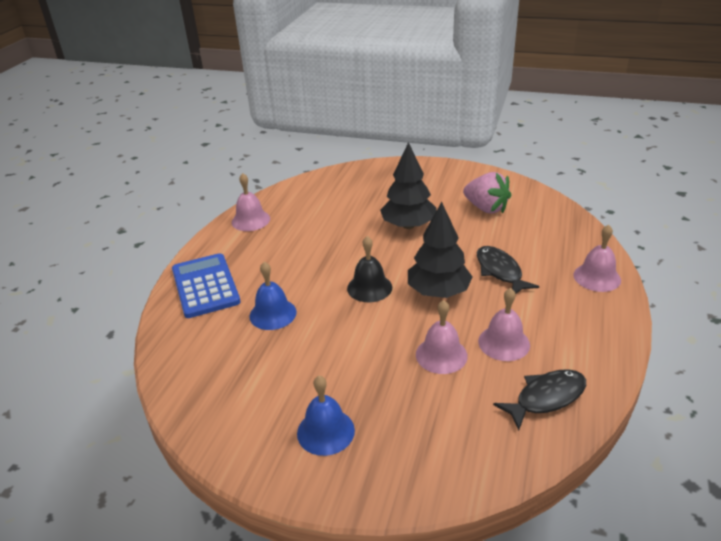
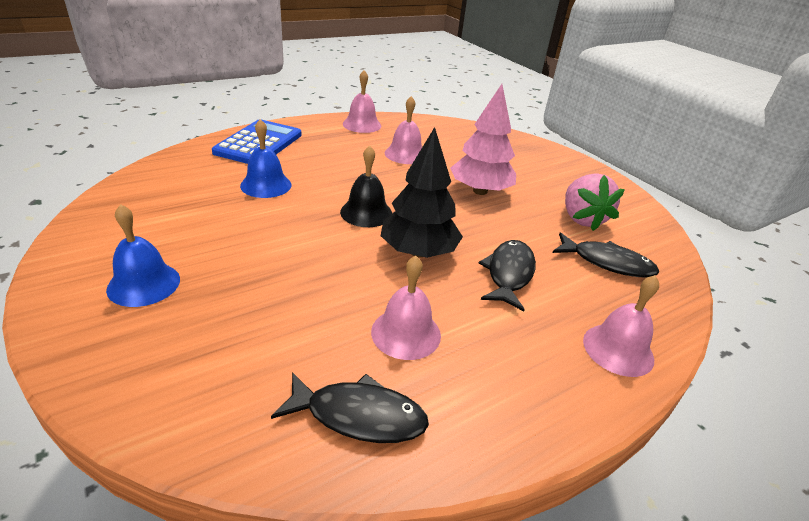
camera: 35 degrees right, 0 degrees up
(408, 225) = (480, 191): black tree -> pink tree
(441, 355) = (331, 299): pink bell -> pink bell (405, 154)
(533, 229) = (607, 263): none -> black fish

